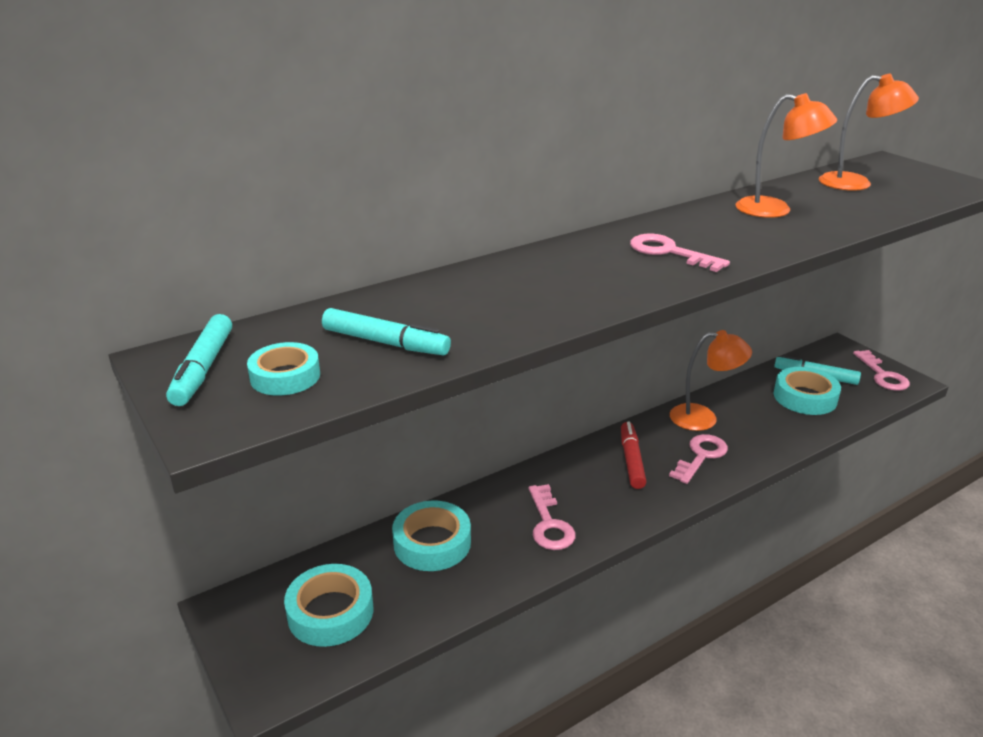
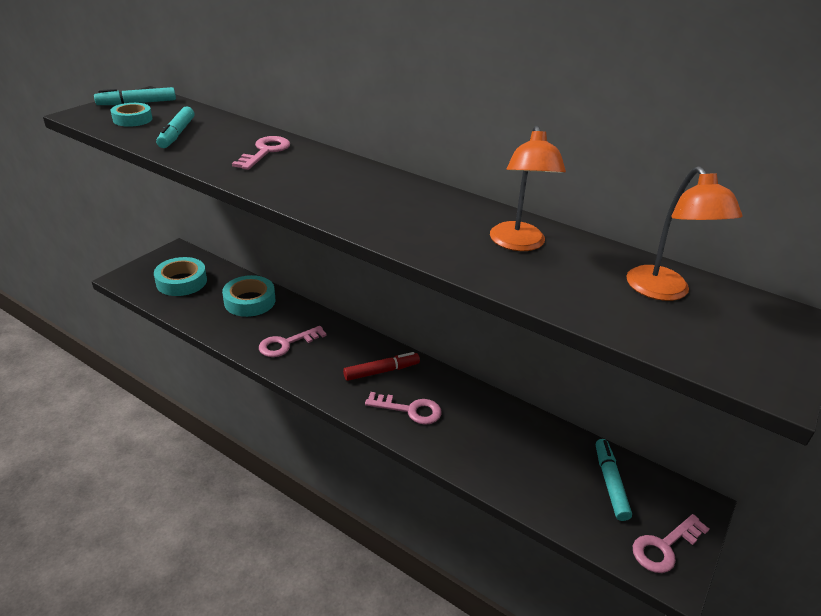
camera: 65 degrees right, 5 degrees up
(669, 252) = (369, 201): pink key -> pink key (265, 151)
(703, 418) = (469, 405): orange lamp -> none
(805, 397) = (559, 476): turquoise tape -> none

